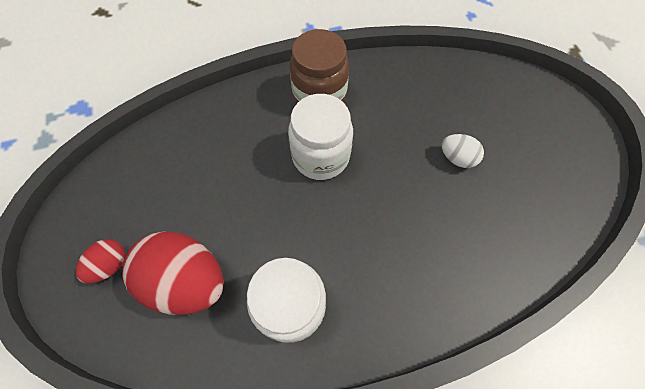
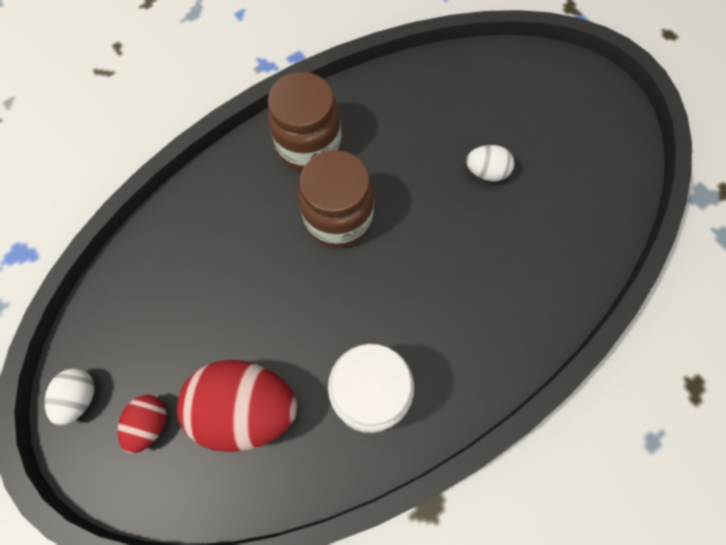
camera: 20 degrees left, 5 degrees up
(70, 225) = (80, 397): none -> white egg
(320, 156) = (338, 218): white jar -> brown jar

